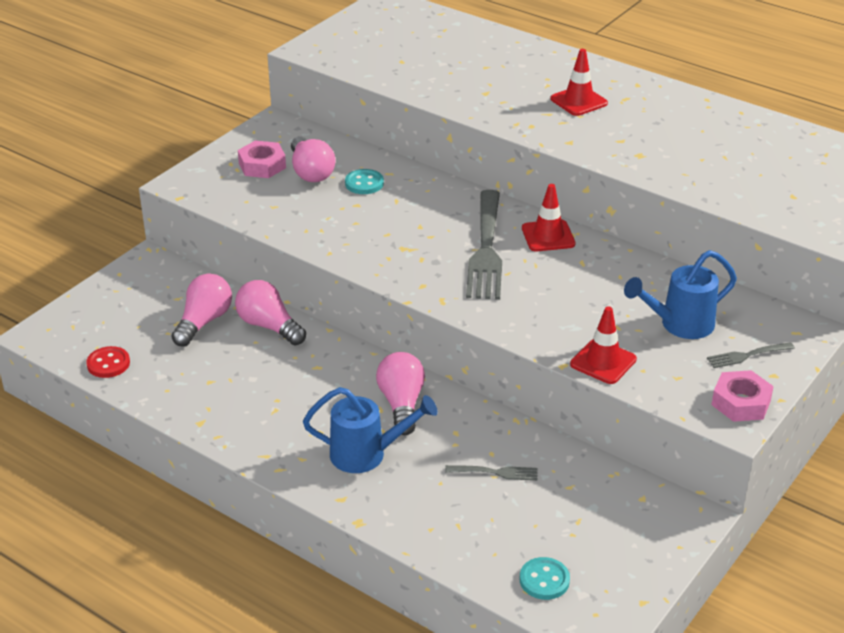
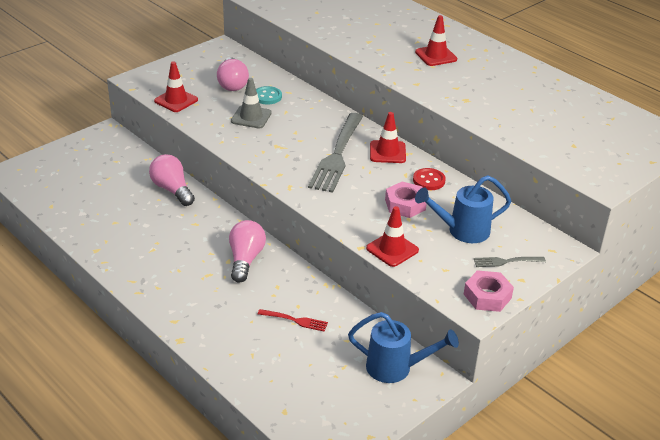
camera: 10 degrees right, 0 degrees up
(108, 364) = (49, 199): red button -> red button (429, 180)
(203, 322) = (127, 180): pink light bulb -> none
(245, 205) = (176, 100): none -> red traffic cone
(262, 165) = (199, 75): pink nut -> pink nut (405, 205)
(354, 214) = (251, 117): none -> grey traffic cone
(366, 454) = (205, 292): blue watering can -> blue watering can (396, 368)
(495, 472) = (294, 320): grey fork -> red fork
(544, 580) = (301, 406): turquoise button -> none

